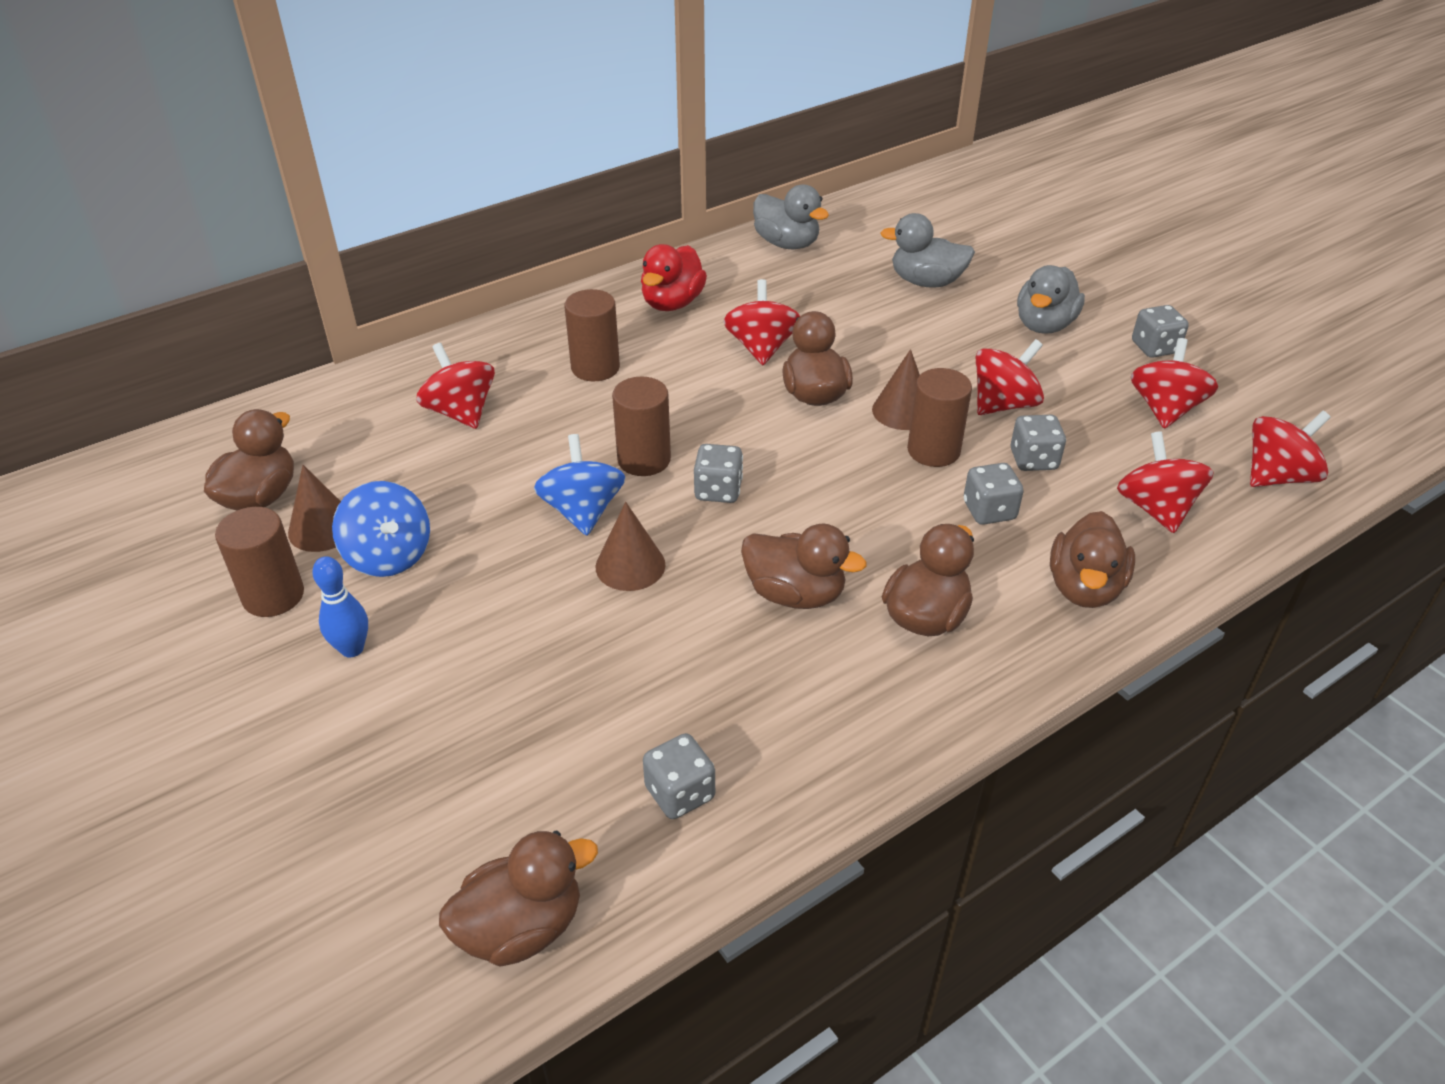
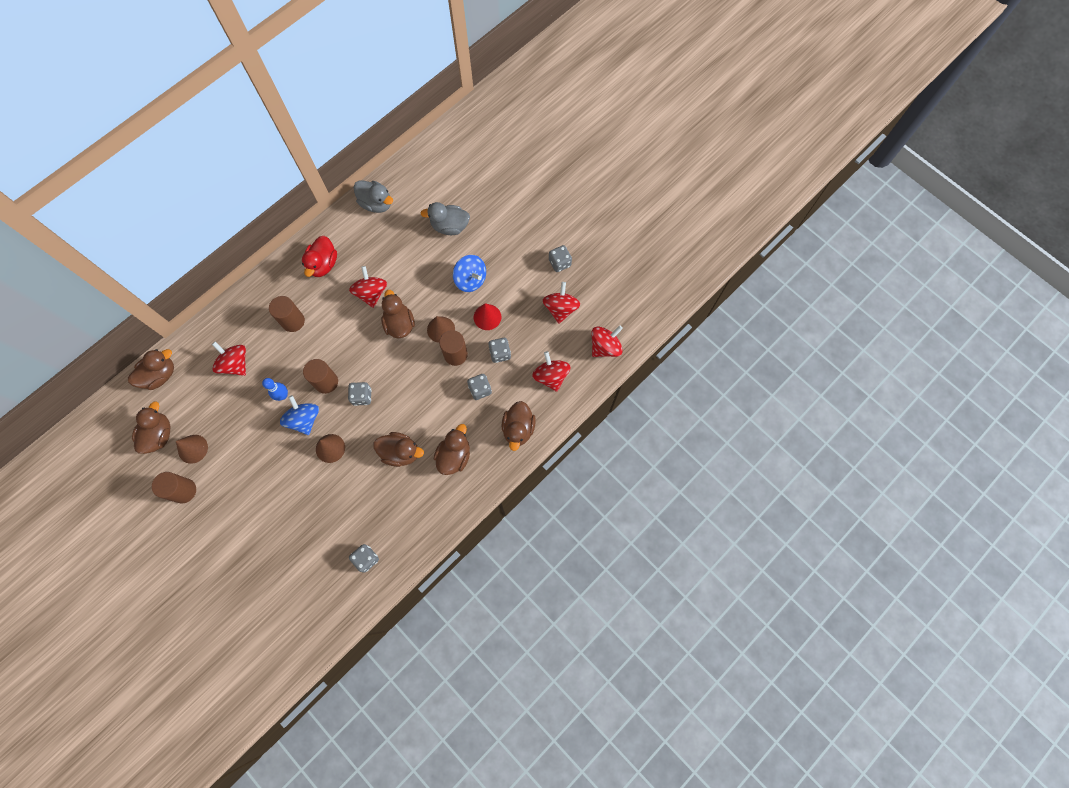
camera: 10 degrees left, 30 degrees up
(352, 649) = (225, 513): blue bowling pin -> blue bowling pin (283, 395)
(389, 556) = (226, 460): blue spinning top -> blue spinning top (470, 280)
(521, 927) = (319, 623): brown duck -> brown duck (160, 375)
(1003, 404) = (487, 317): red spinning top -> red cone
(1044, 325) = (508, 253): grey duck -> none

